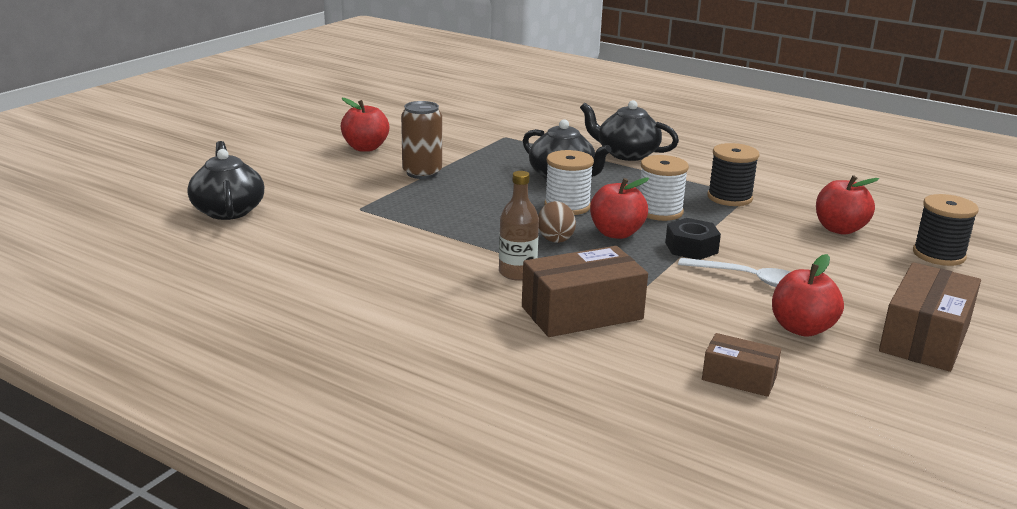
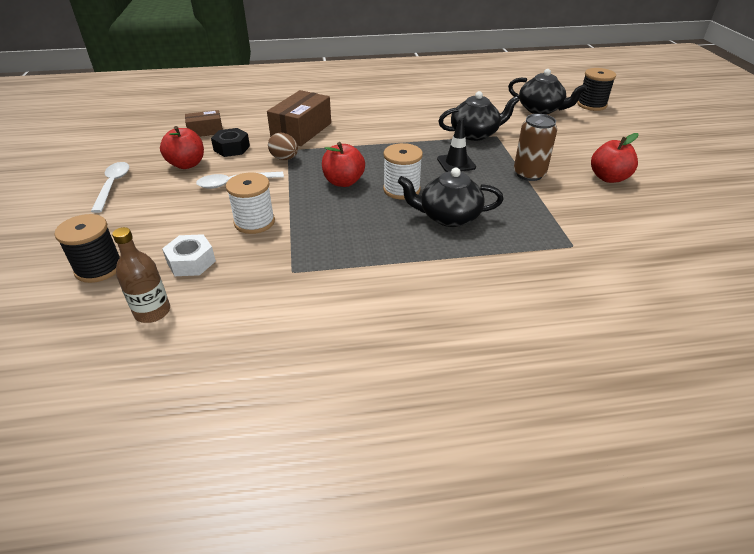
camera: 140 degrees right, 15 degrees up
(466, 204) = (456, 163): none -> black traffic cone
(517, 273) = (357, 136): brown bottle -> brown bottle (152, 312)
(555, 238) = (371, 163): brown egg -> brown egg (284, 158)
(626, 154) = (451, 278): black teapot -> black teapot (475, 134)
(659, 211) = (339, 214): white spool -> white spool (254, 222)
(691, 248) = (287, 191): black nut -> black nut (232, 148)
(729, 197) = (304, 258): black spool -> black spool (591, 105)
(839, 229) = (191, 262): red apple -> white nut
(925, 338) = (113, 186): brown box -> white spoon

